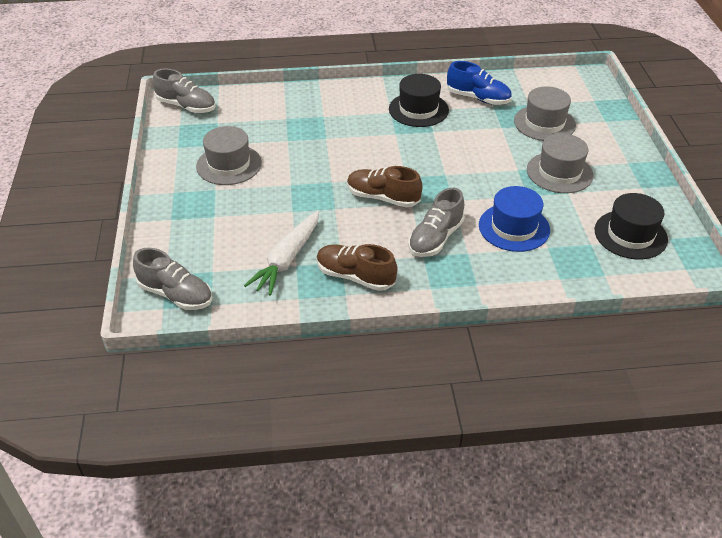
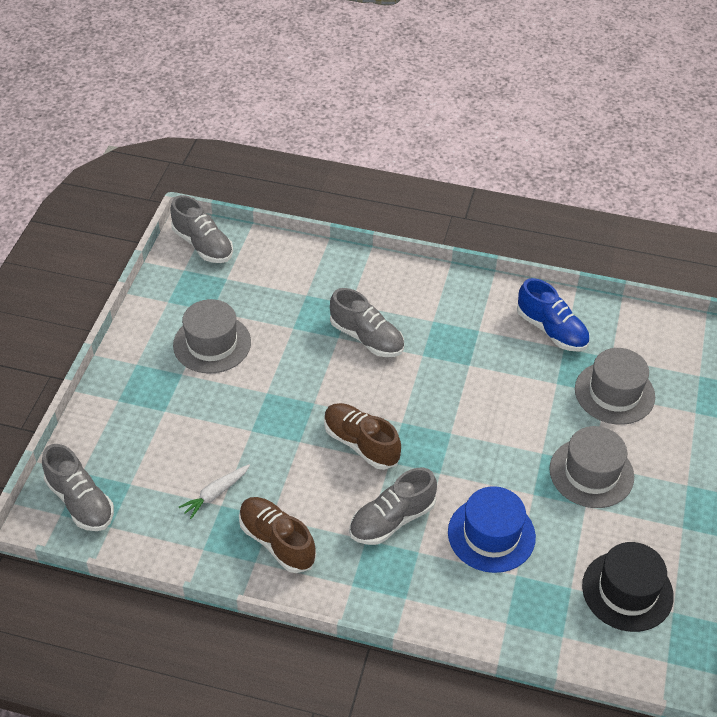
camera: 20 degrees right, 5 degrees up
(287, 259) = (215, 494): white carrot -> white carrot, size x0.57
(348, 133) = (367, 338): none -> grey shoe
(418, 109) = (468, 327): black hat -> none

